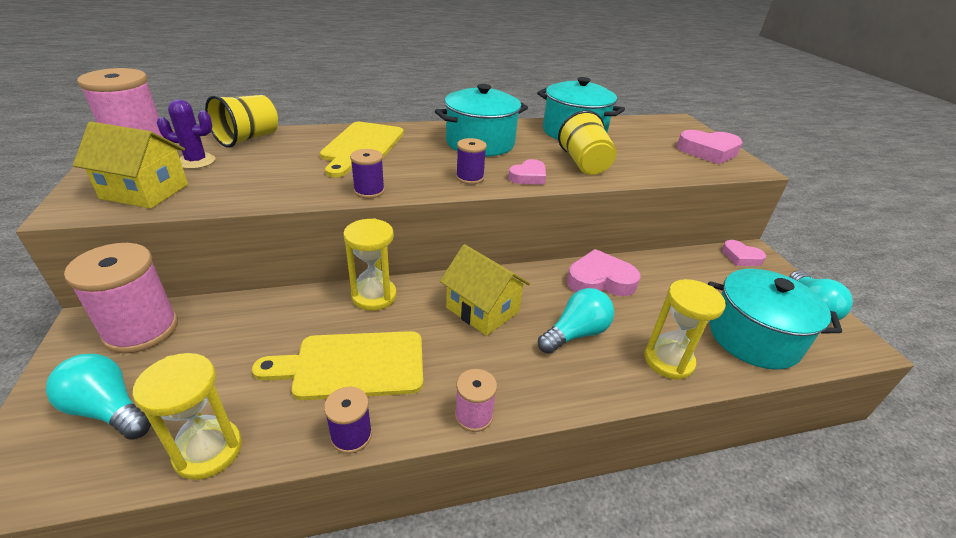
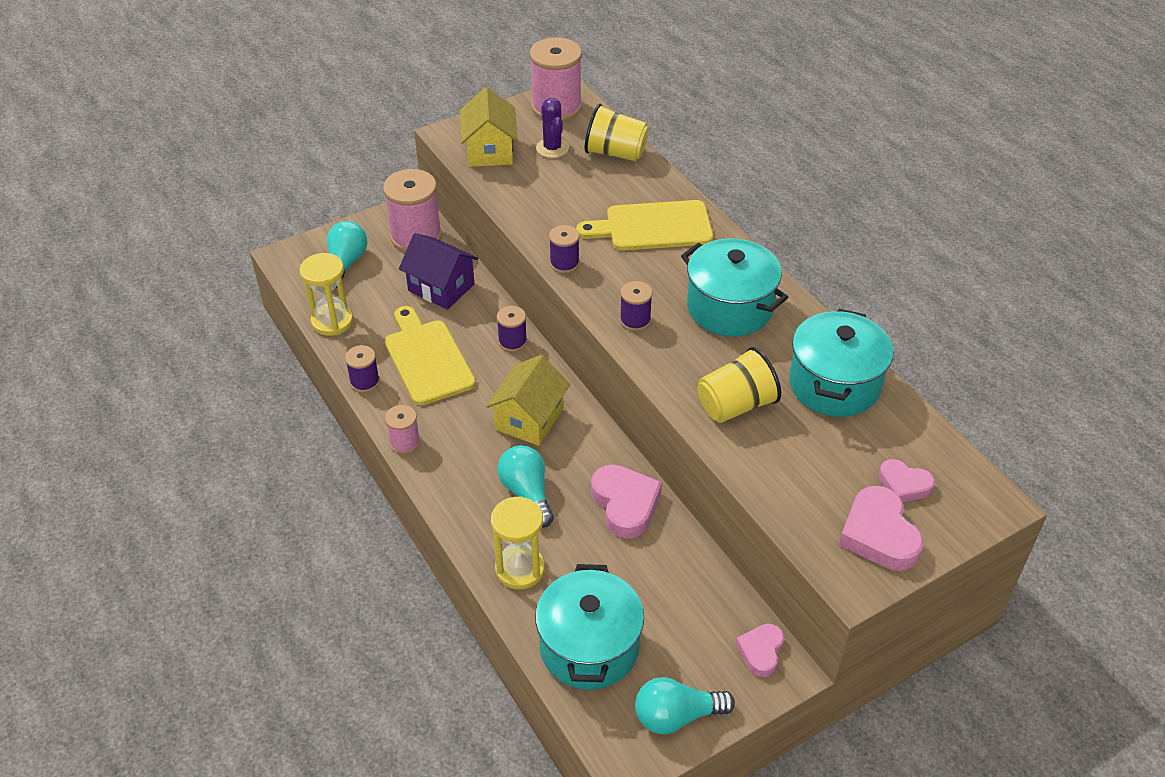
camera: 75 degrees right, 10 degrees up
(249, 328) = (441, 287): none -> purple house
(374, 296) = (512, 342): yellow hourglass -> purple spool
(528, 177) = (668, 363): pink heart -> pink heart (904, 484)
(575, 333) = (527, 493): turquoise light bulb -> turquoise light bulb turned 150 degrees counterclockwise

